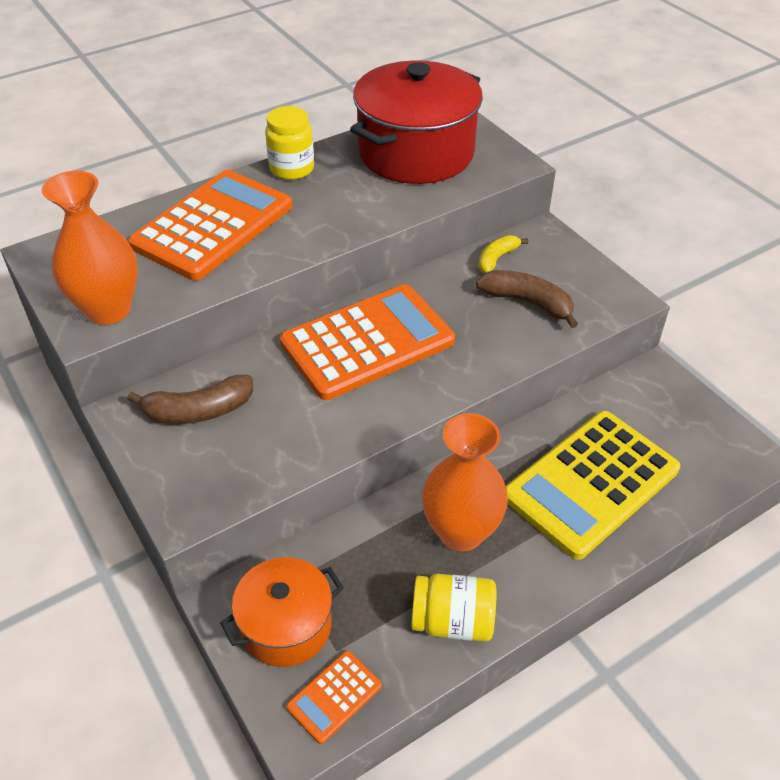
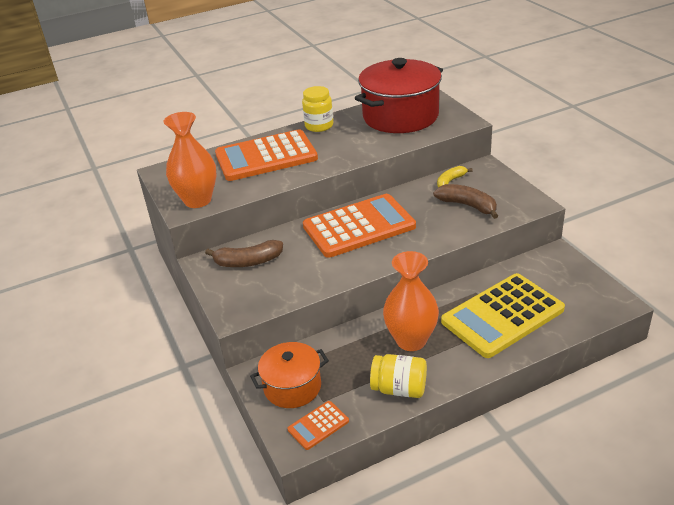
camera: 10 degrees right, 10 degrees down
(213, 225) = (266, 156): orange calculator -> orange calculator turned 150 degrees counterclockwise

